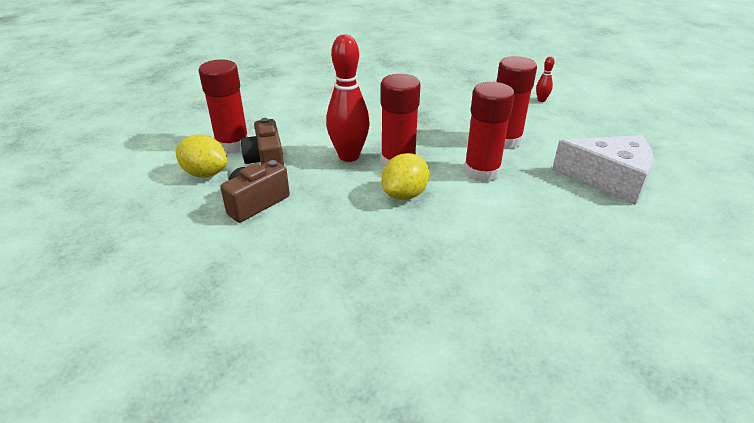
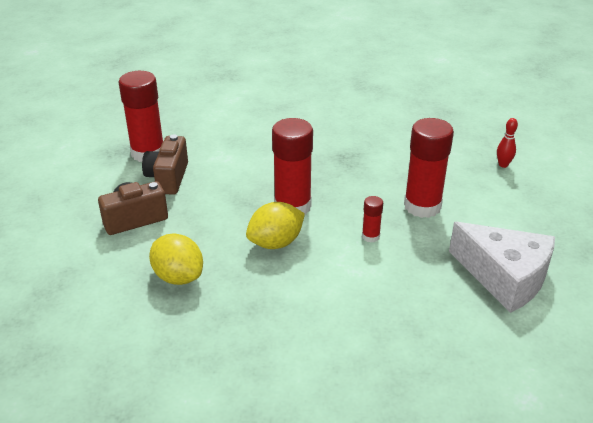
camera: 20 degrees right, 0 degrees up
(205, 173) = (108, 178): yellow lemon -> yellow lemon (178, 277)
(349, 156) = (249, 189): red bowling pin -> none
(481, 172) = (370, 236): red glue stick -> red glue stick, size x0.46

